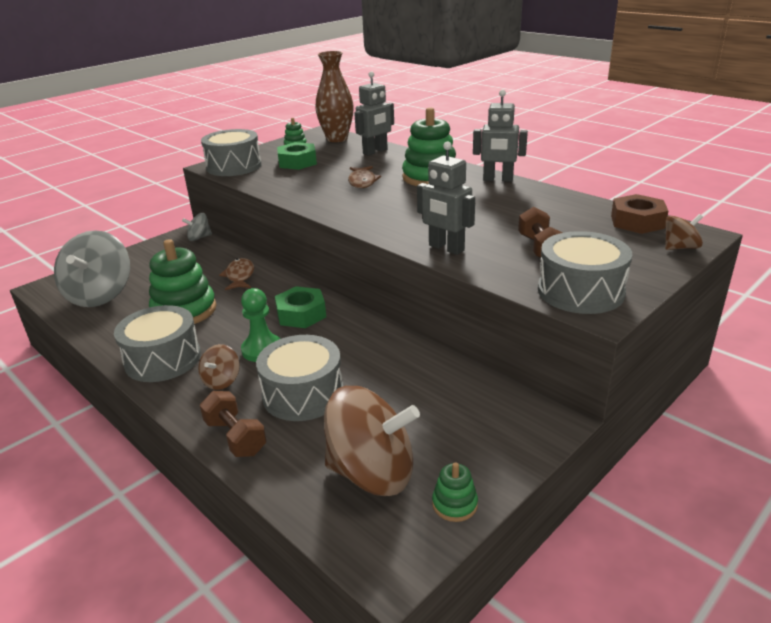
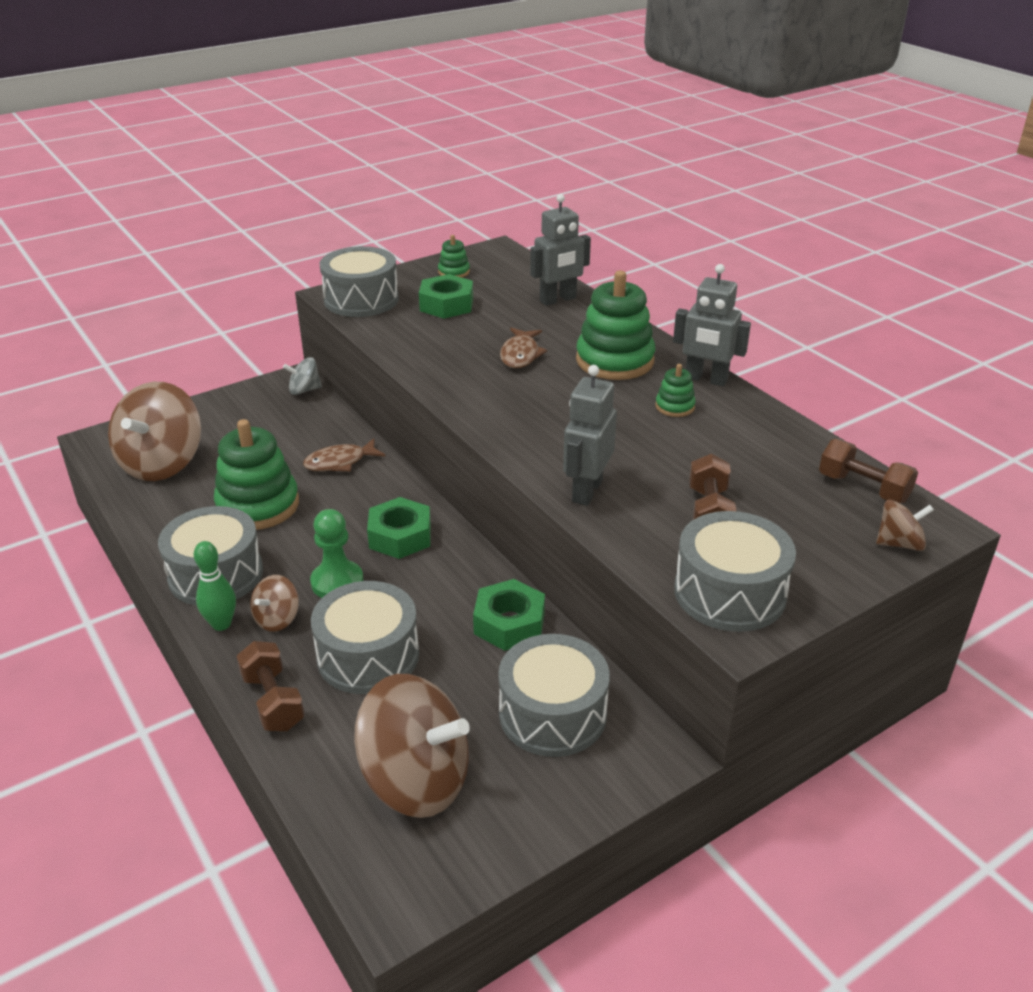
camera: 10 degrees right, 5 degrees up
(100, 295) = (162, 463): grey spinning top -> brown spinning top
(177, 391) = (221, 624): none -> green bowling pin
(240, 276) = (340, 462): brown fish -> brown fish turned 120 degrees counterclockwise
(337, 139) = (514, 267): brown vase -> none
(404, 356) = (509, 623): none -> green nut
(446, 248) = (586, 491): grey robot -> grey robot turned 60 degrees clockwise
(454, 504) = (498, 841): green stacking toy -> green stacking toy (675, 406)
(461, 409) = (552, 714): none -> grey drum
(637, 222) = (863, 488): brown nut -> brown dumbbell

